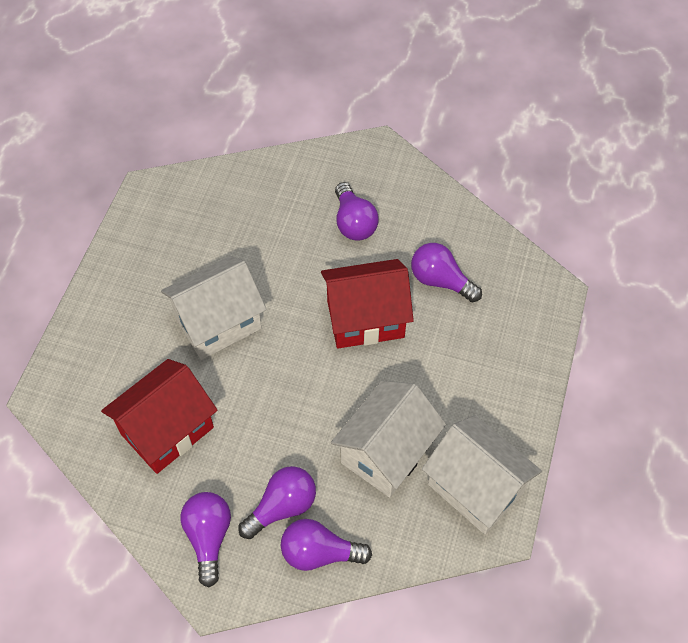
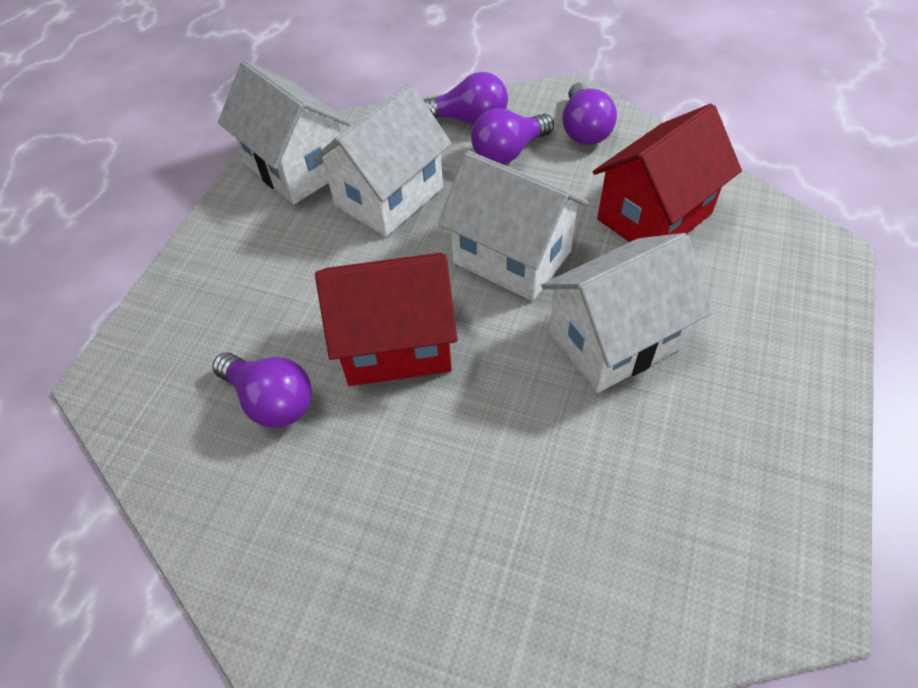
camera: 175 degrees left, 5 degrees down
(284, 390) = (512, 257): none -> white house
(354, 223) = (397, 511): purple light bulb -> none

